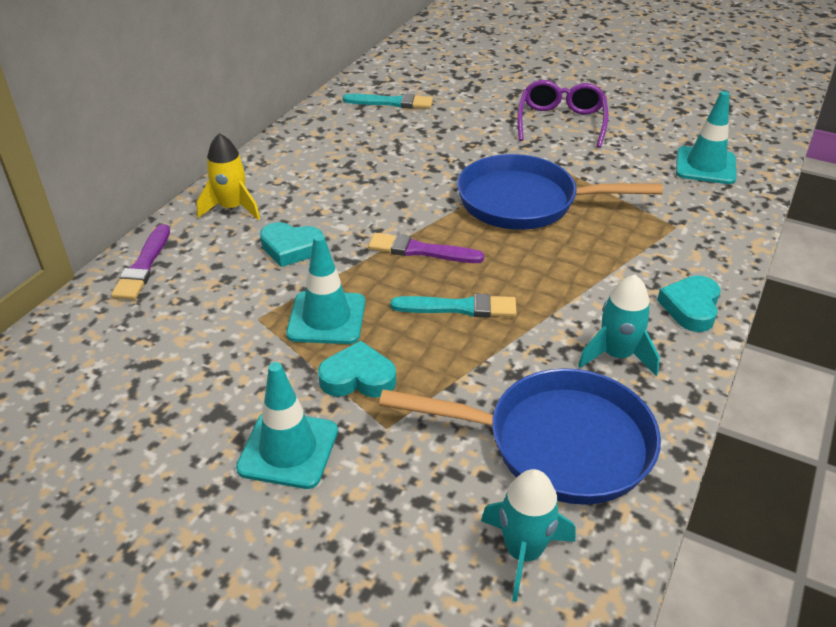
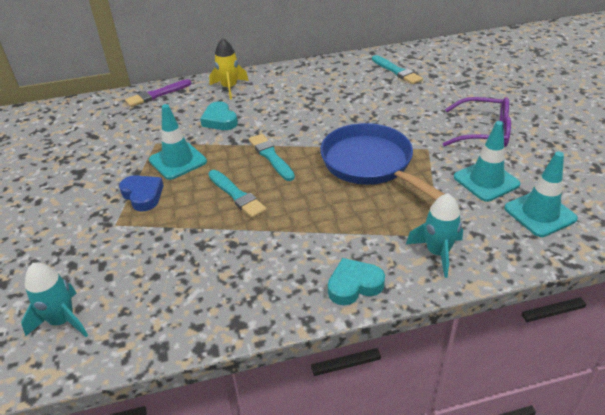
camera: 50 degrees right, 0 degrees up
(288, 449) = (72, 204): turquoise traffic cone -> turquoise traffic cone (486, 181)
(358, 378) = (143, 195): turquoise heart -> blue heart
(421, 250) = (271, 156): purple brush -> turquoise brush
(558, 443) = (159, 291): blue pan -> none
(561, 123) = (482, 132): purple glasses -> purple glasses turned 45 degrees clockwise
(617, 355) = (264, 276): turquoise rocket -> turquoise rocket (437, 252)

